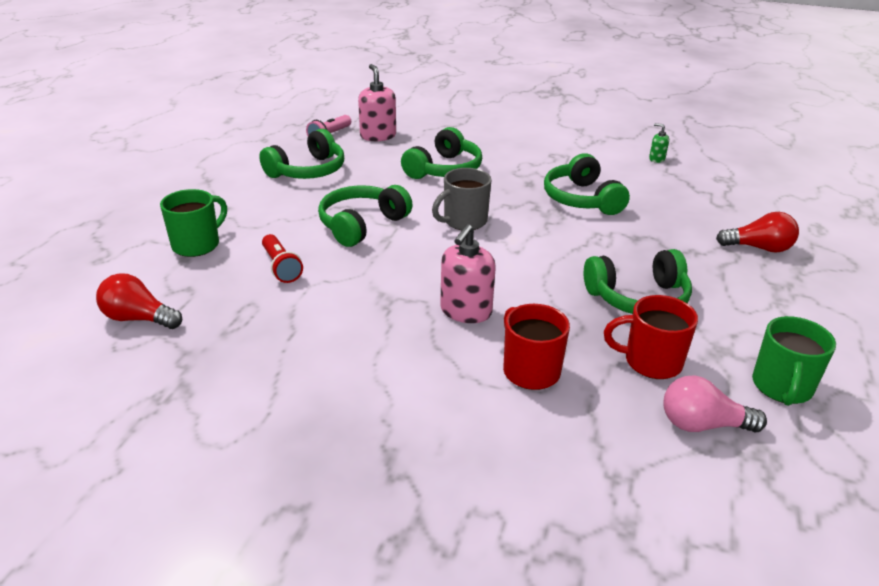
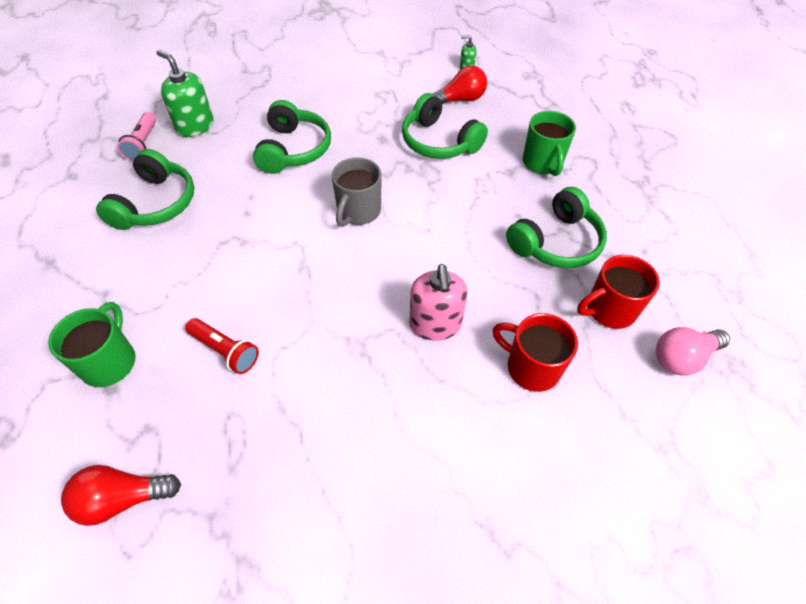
camera: 30 degrees left, 20 degrees up
(362, 225) = (266, 257): green headphones -> none
(378, 136) = (195, 126): pink soap dispenser -> green soap dispenser
(759, 248) = (603, 146): red light bulb -> red light bulb (460, 99)
(781, 387) = (706, 290): green mug -> green mug (542, 163)

